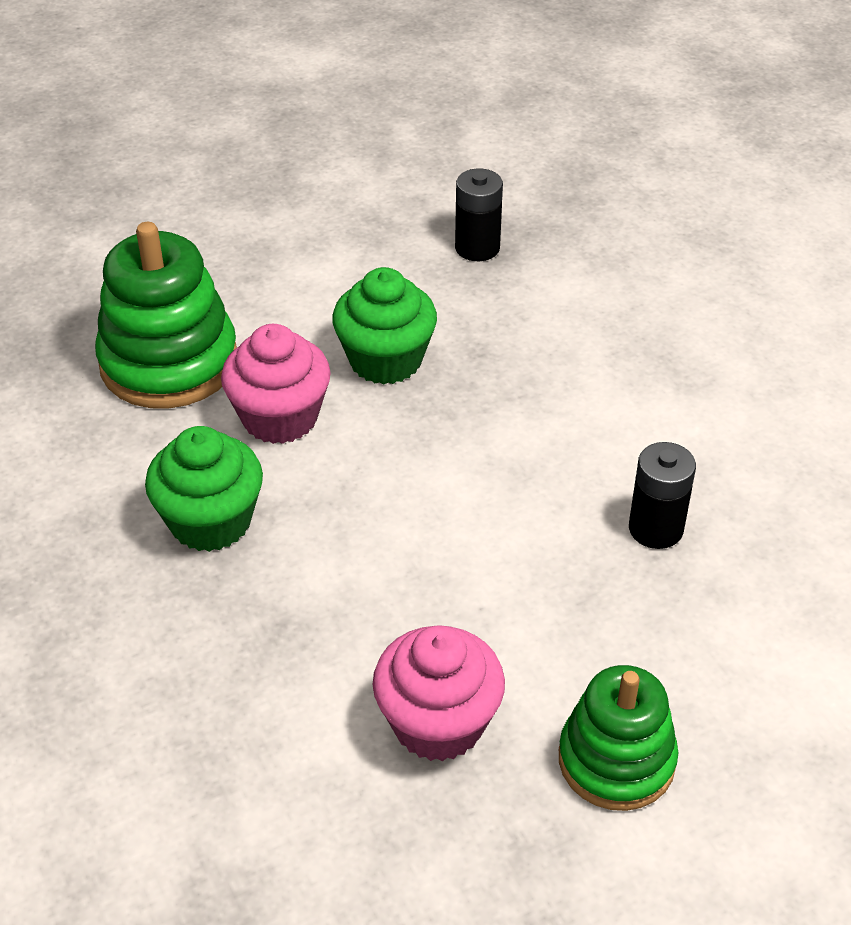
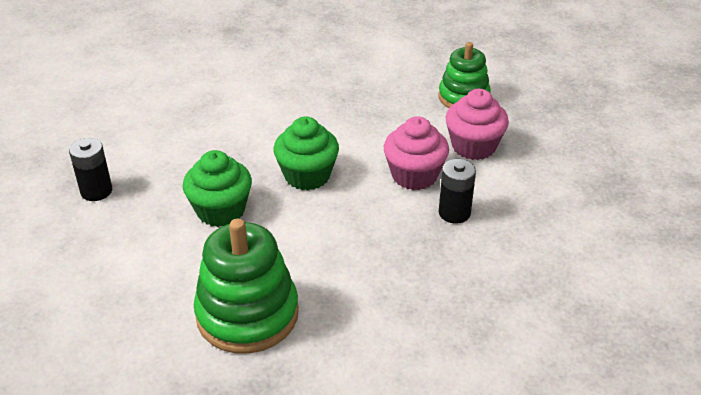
camera: 105 degrees left, 5 degrees down
(210, 521) = (385, 253): green cupcake -> green cupcake (307, 176)
(280, 417) = (287, 245): pink cupcake -> pink cupcake (414, 175)
(655, 529) = (325, 100): black battery -> black battery (454, 213)

